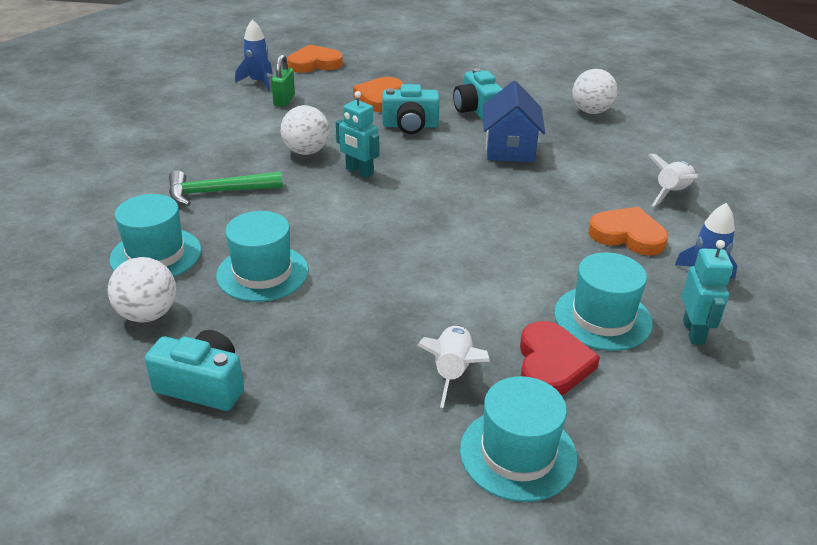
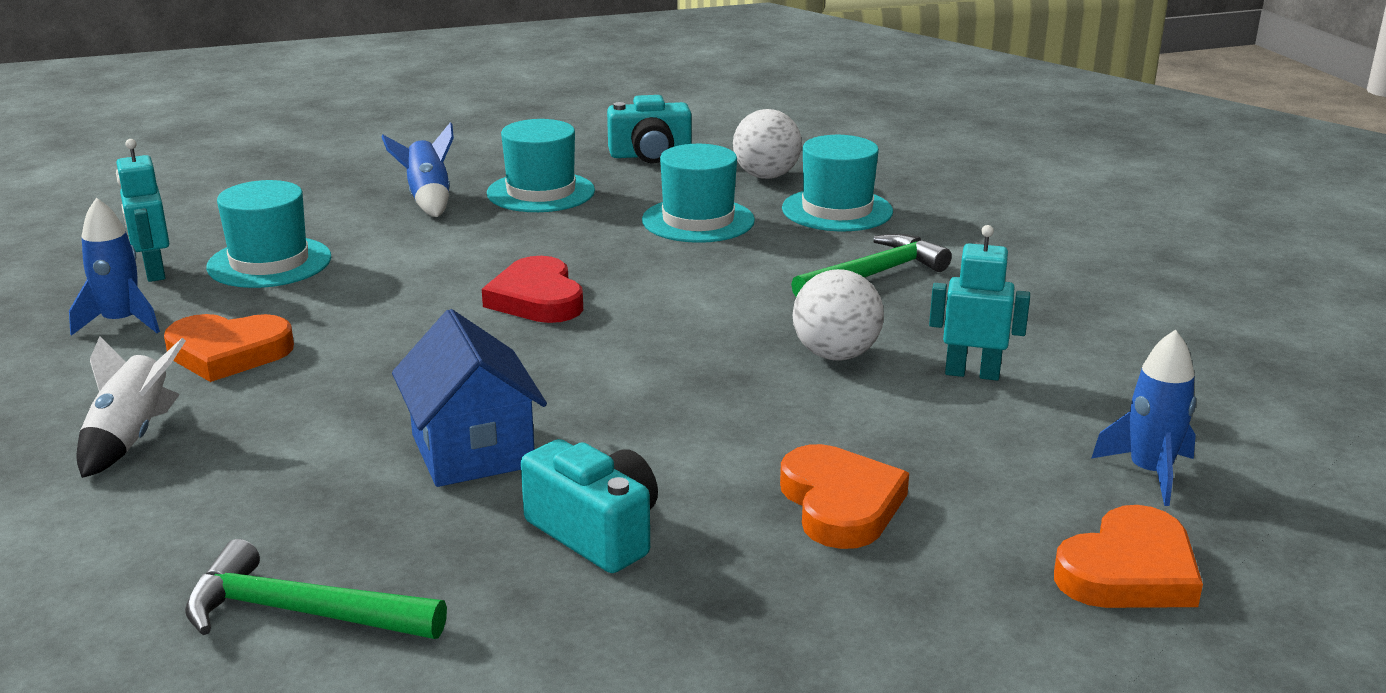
camera: 155 degrees right, 10 degrees down
(284, 100) = (1023, 441): green padlock -> none
(359, 172) = (712, 345): turquoise robot -> turquoise robot (972, 373)
(410, 125) = (709, 451): turquoise camera -> none
(452, 372) = (428, 199): white rocket -> blue rocket
(518, 453) = (346, 173): turquoise hat -> turquoise hat (541, 192)
(552, 364) = (326, 221): red heart -> red heart (537, 299)
(591, 111) = (302, 613): white ball -> green hammer

